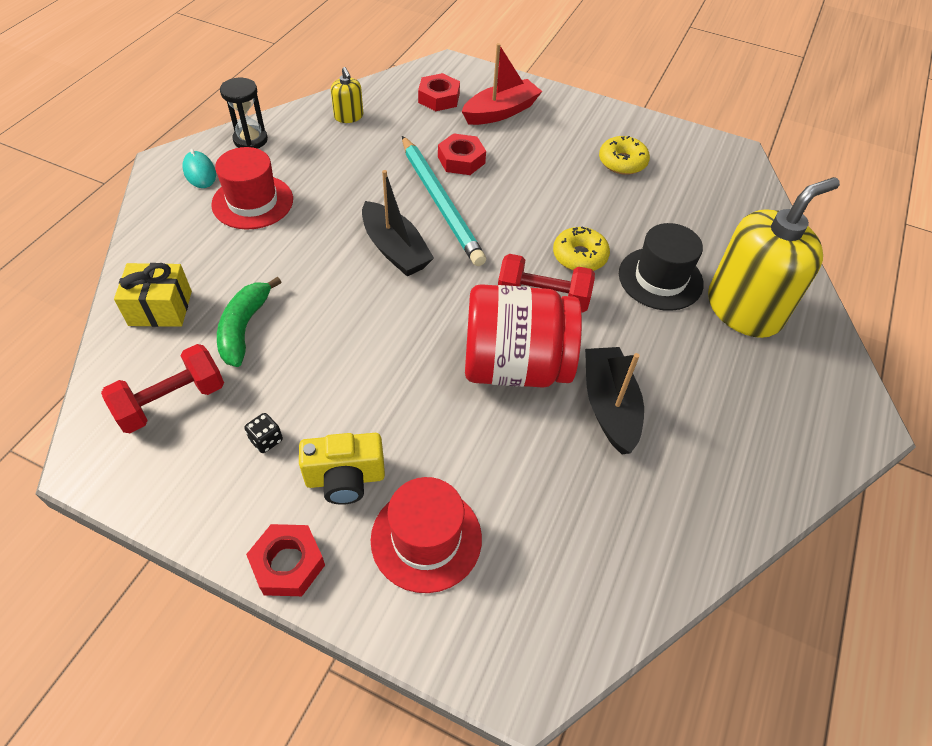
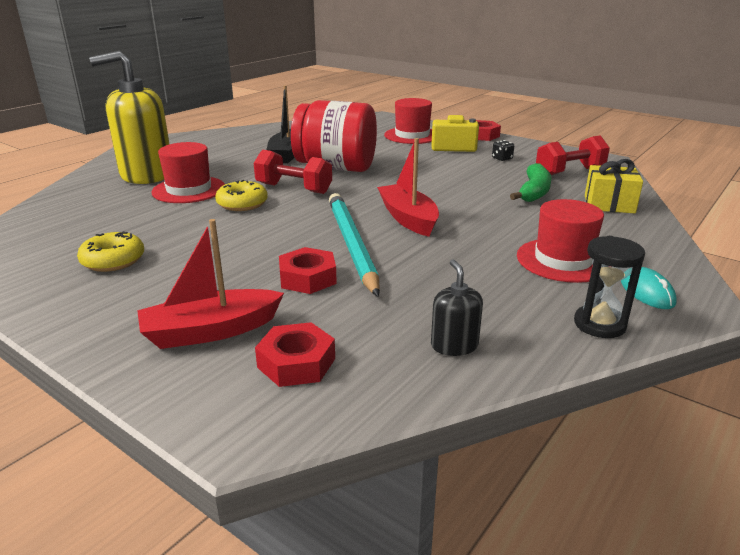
camera: 165 degrees left, 25 degrees down
(349, 116) = (454, 345): yellow soap dispenser -> black soap dispenser
(395, 249) = (408, 218): black boat -> red boat
(660, 279) = (189, 190): black hat -> red hat

